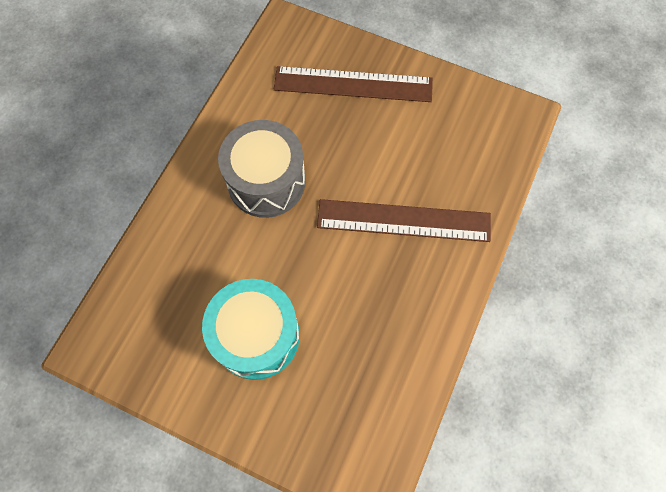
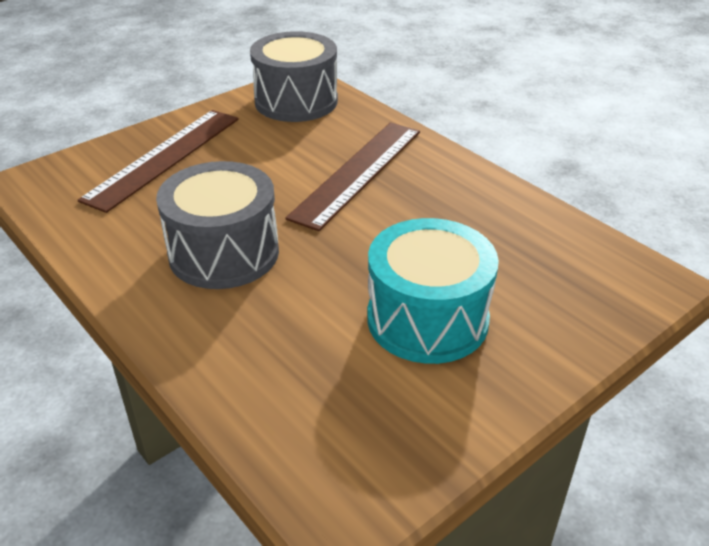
camera: 65 degrees left, 30 degrees down
(484, 127) = (296, 101): none -> grey drum

